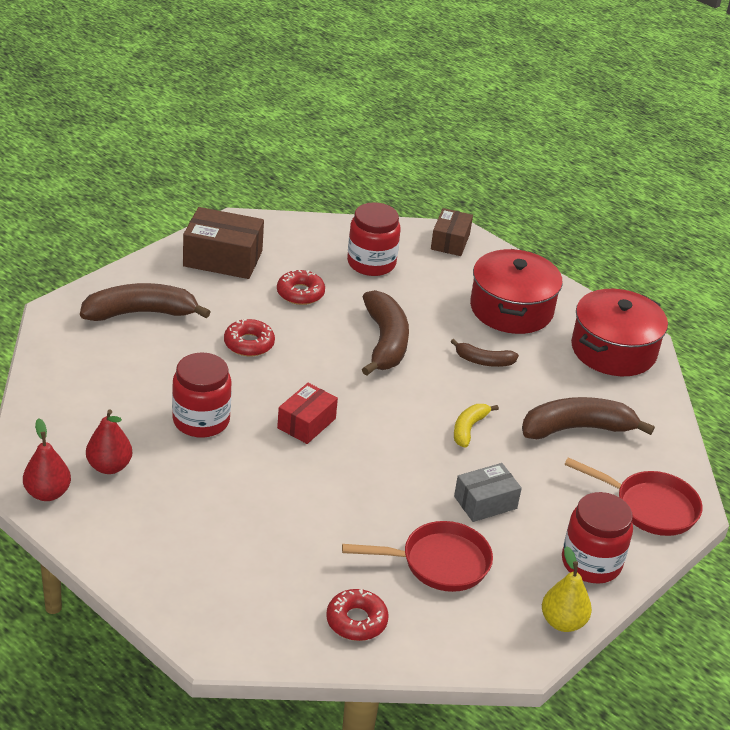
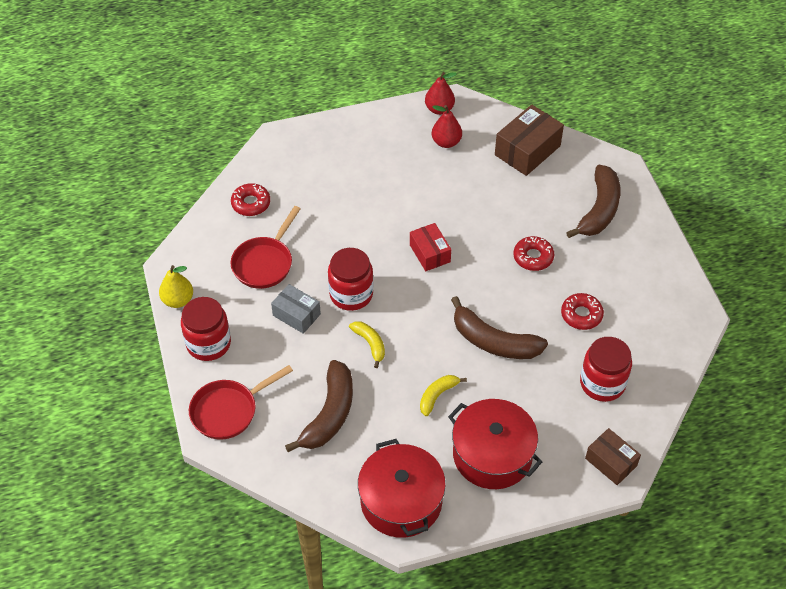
camera: 125 degrees right, 15 degrees up
(201, 420) = (464, 200): red jar -> red jar (351, 294)
(223, 258) = (650, 284): brown box -> brown box (527, 150)
(484, 361) = (437, 396): brown banana -> yellow banana
(485, 502) = (296, 315): grey box -> grey box turned 60 degrees counterclockwise

